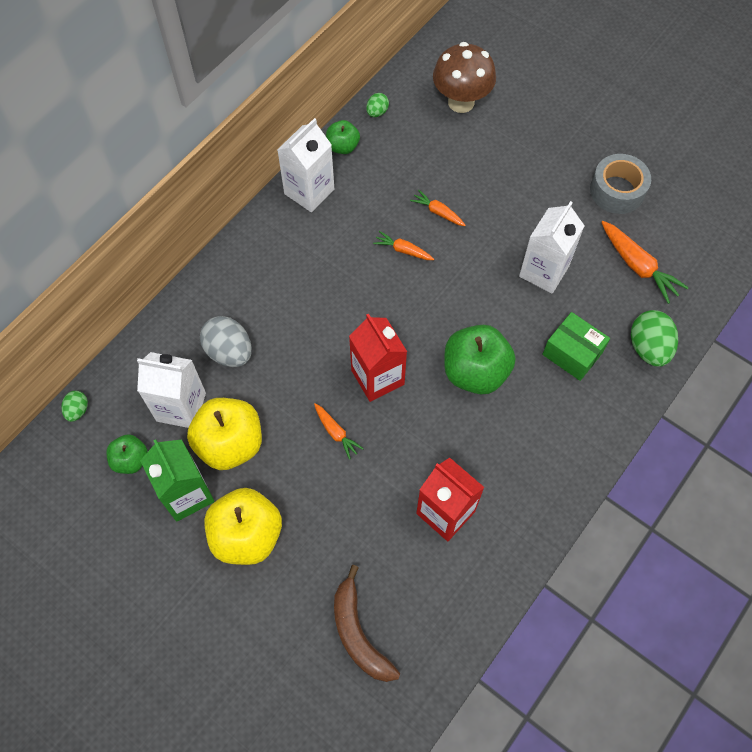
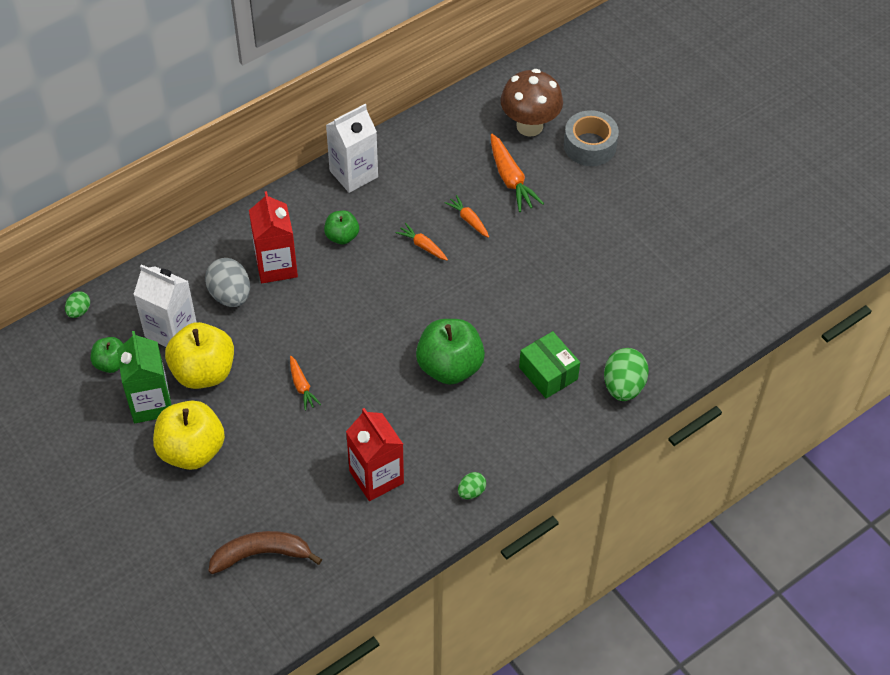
camera: 15 degrees right, 10 degrees down
(343, 147) = (400, 141): green apple -> green apple (342, 236)
(358, 633) = (261, 554): brown banana -> brown banana turned 90 degrees clockwise
(377, 112) = (444, 117): green egg -> green egg (471, 492)
(377, 377) = (357, 349): red carton -> red carton (276, 266)
(544, 271) = (550, 295): white carton -> none
(617, 191) = (651, 240): grey tape -> grey tape (590, 145)
(638, 266) = (643, 312): orange carrot -> orange carrot (511, 179)

